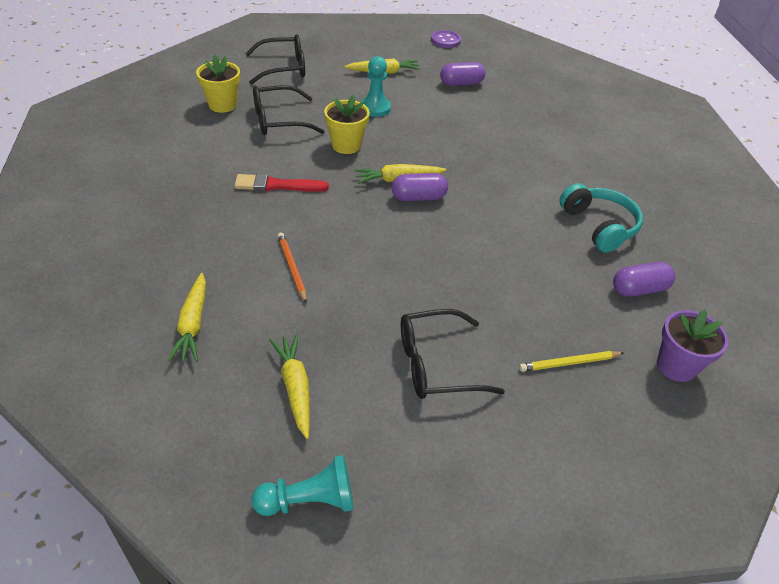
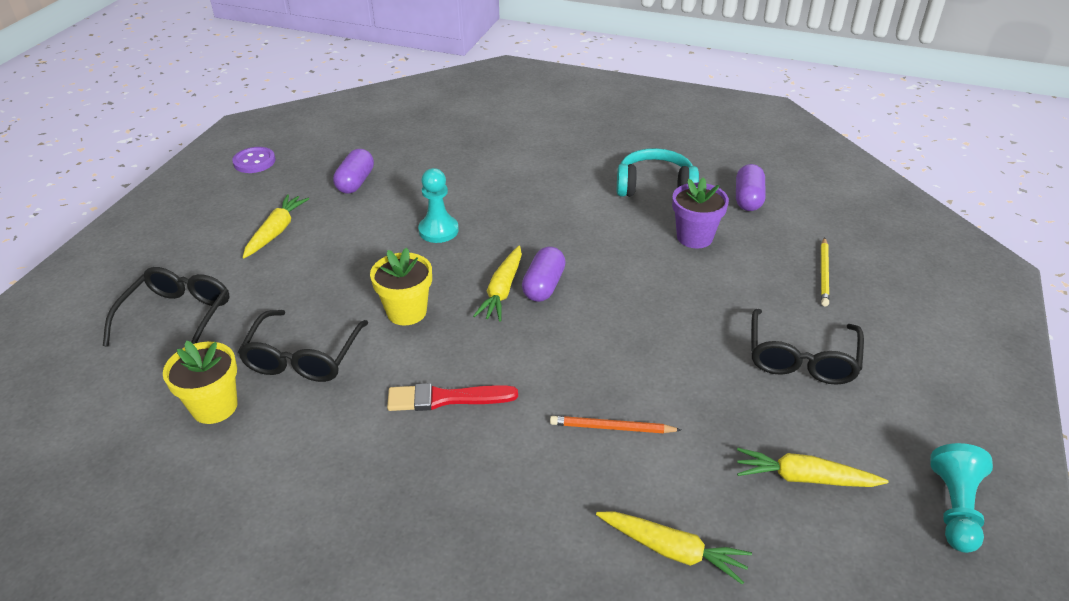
camera: 60 degrees left, 5 degrees down
(277, 185) = (446, 398): red brush -> red brush turned 60 degrees clockwise
(375, 108) = (348, 263): turquoise pawn -> turquoise pawn (438, 230)
(676, 366) = (843, 217): purple flower pot -> purple flower pot (694, 237)

